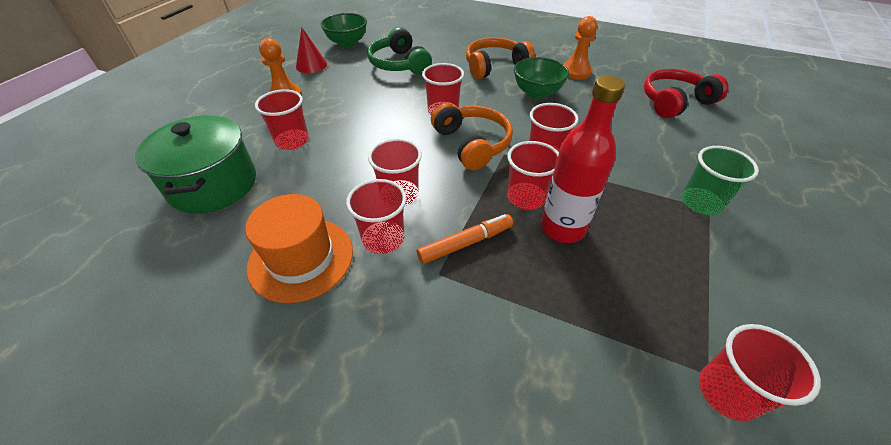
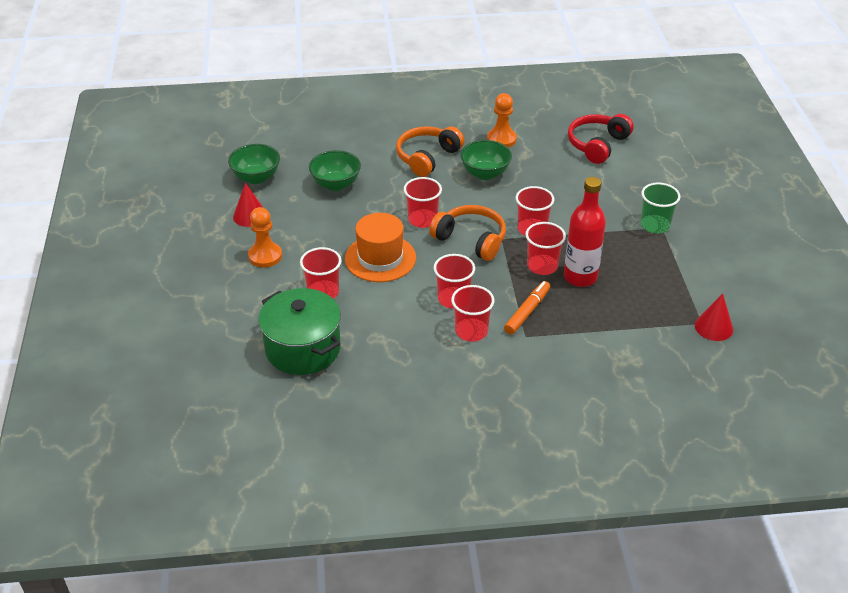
camera: 30 degrees left, 5 degrees down
(301, 258) = (429, 365): orange hat -> orange hat (380, 258)
(399, 64) = (336, 184): green headphones -> green bowl
(727, 392) = (713, 327): red cup -> red cone

